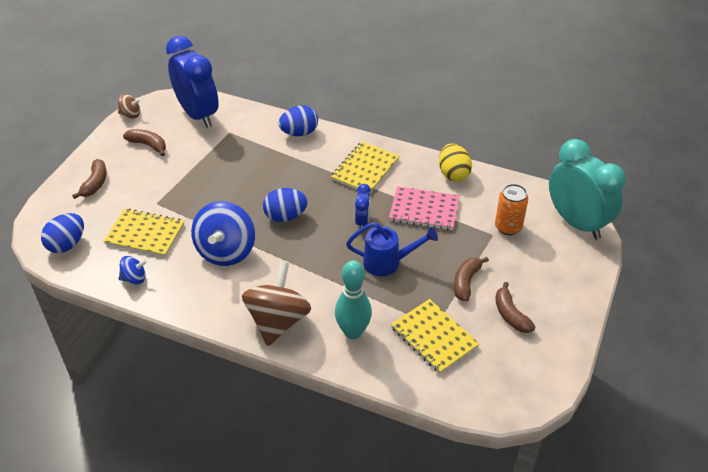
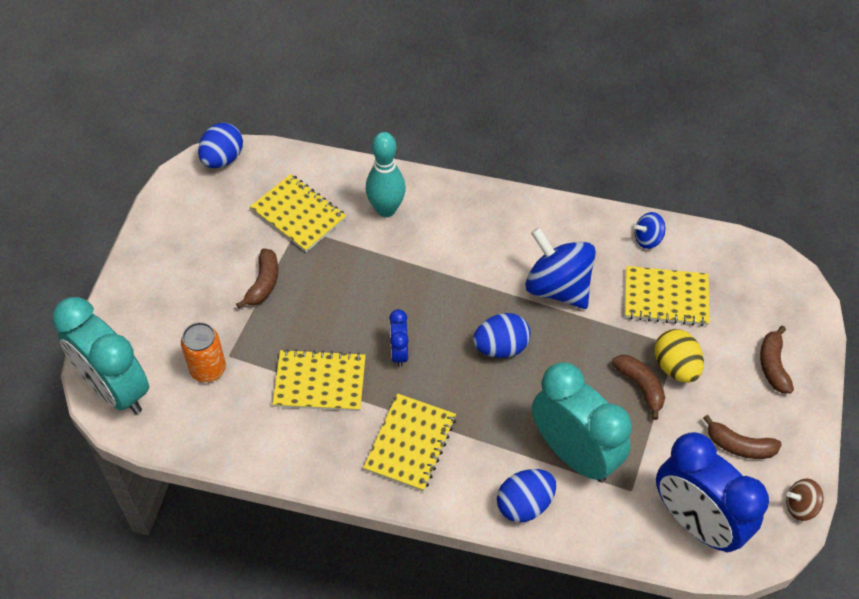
camera: 170 degrees right, 10 degrees up
(67, 244) = (751, 271): blue egg -> blue egg (222, 159)
(226, 251) = (557, 287): blue spinning top -> blue spinning top turned 45 degrees counterclockwise
(258, 153) = (574, 454): none -> turquoise clock
(278, 321) = (469, 211): brown spinning top -> none
(388, 262) = (359, 297): blue watering can -> none
(424, 210) = (320, 382): pink notebook -> yellow notebook
(453, 174) = (281, 452): yellow egg -> yellow egg (675, 367)
(510, 314) = (213, 250): brown banana -> brown banana (640, 387)

